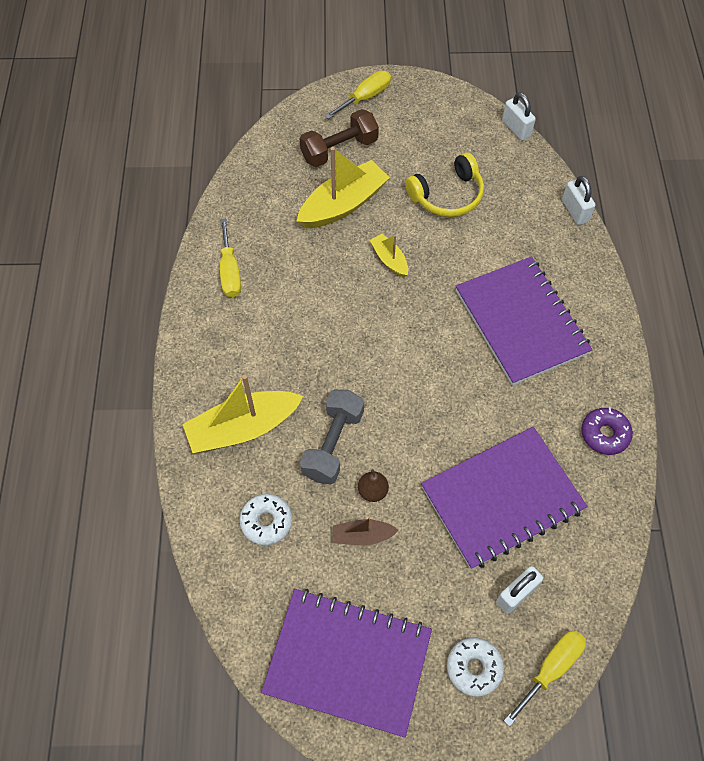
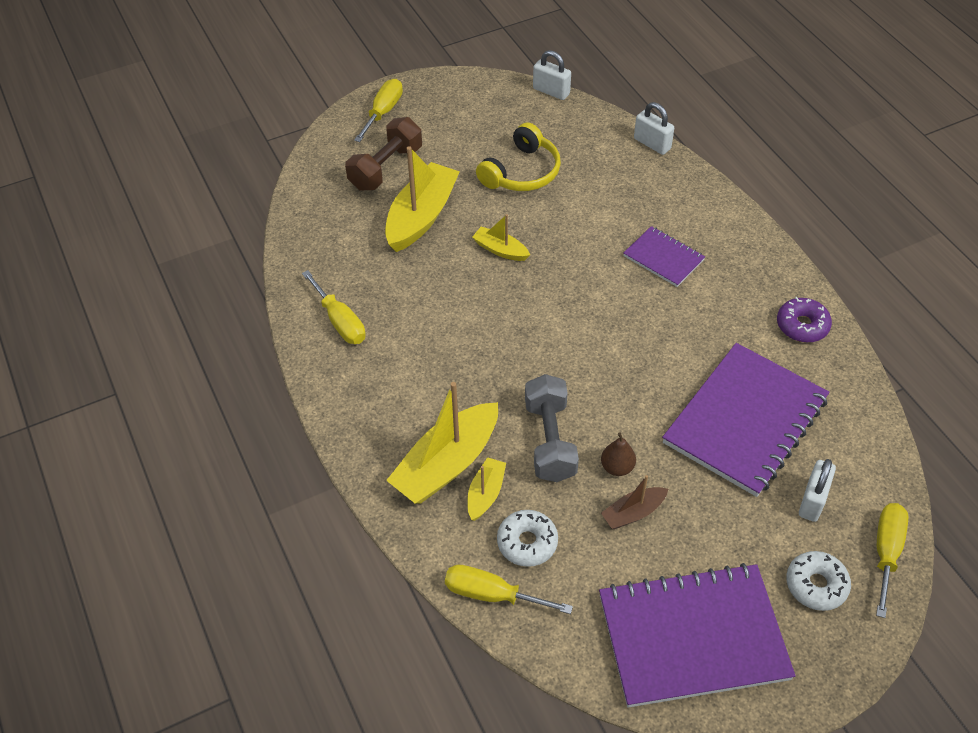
camera: 25 degrees left, 10 degrees down
(216, 551) = (492, 594): none -> yellow screwdriver
(258, 466) = (485, 493): none -> yellow boat
(521, 322) = (663, 258): purple notebook -> purple notebook, size x0.50

